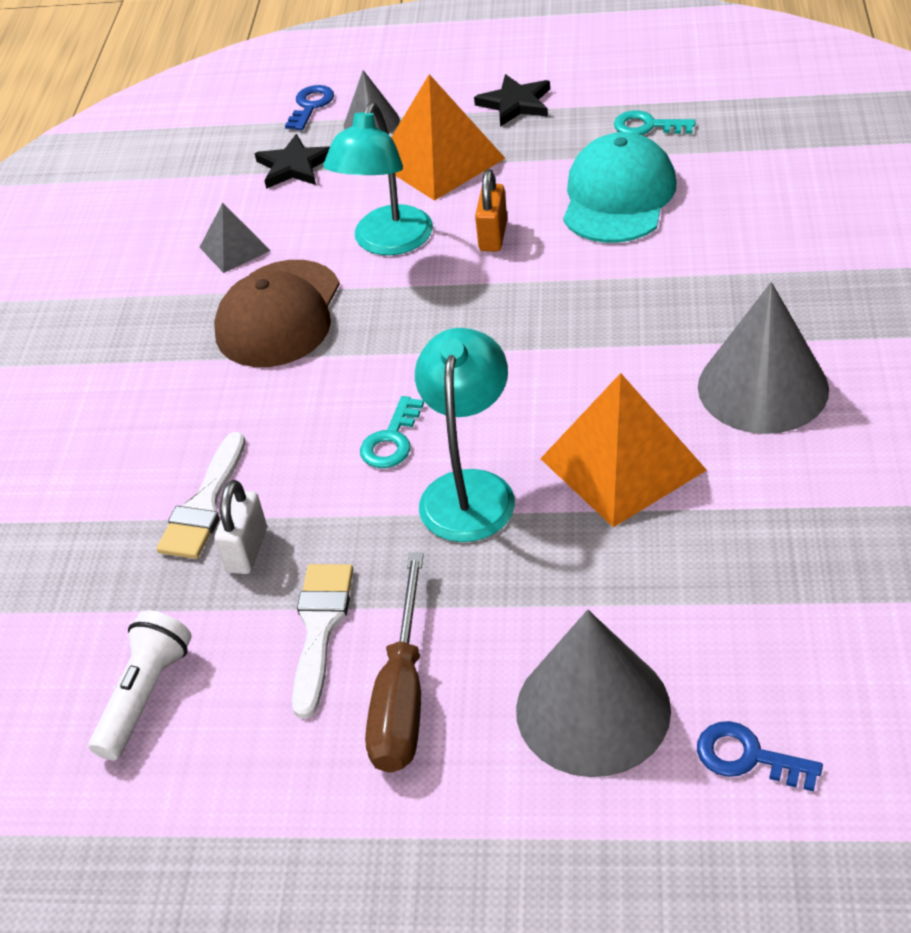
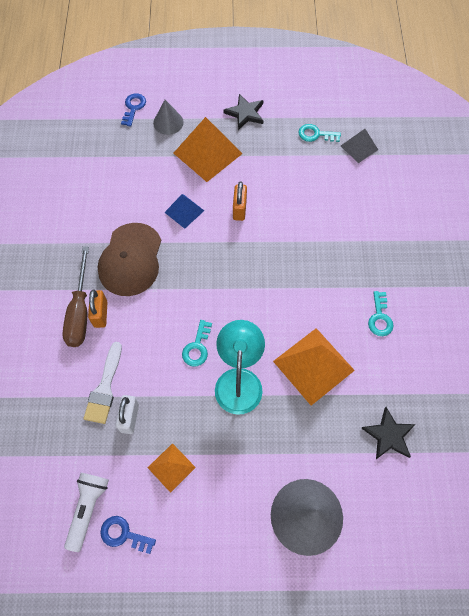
camera: 10 degrees left, 20 degrees up
(212, 395) = (100, 314): none -> orange padlock
(234, 248) = (102, 211): grey pyramid -> grey pyramid (359, 147)
(294, 166) = (129, 152): black star -> black star (388, 435)
(320, 628) = (171, 467): white brush -> orange pyramid
(387, 242) = (184, 211): turquoise lamp -> blue pyramid
(402, 696) = (215, 508): brown screwdriver -> brown screwdriver (80, 311)
(618, 196) = (303, 184): turquoise cap -> none
(748, 757) = (379, 543): blue key -> blue key (123, 534)
(762, 387) = (380, 317): grey cone -> turquoise key

